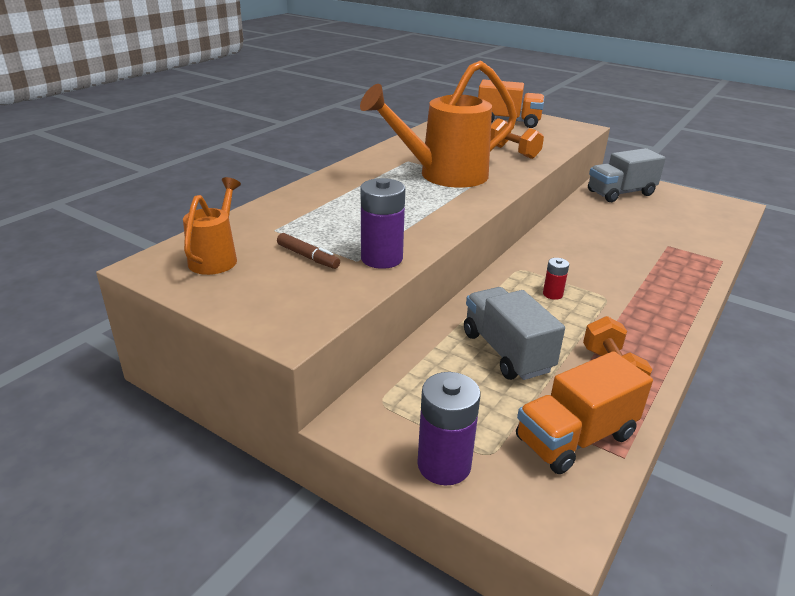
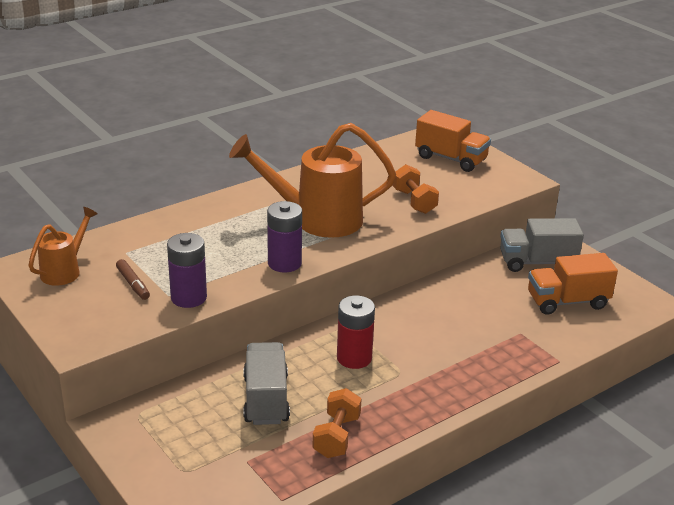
camera: 20 degrees right, 0 degrees up
(444, 465) = (147, 469): purple battery -> purple battery (284, 263)
(552, 294) = (354, 358): red battery -> red battery, size x1.87
(575, 438) = (258, 477): orange truck -> orange truck (567, 302)

